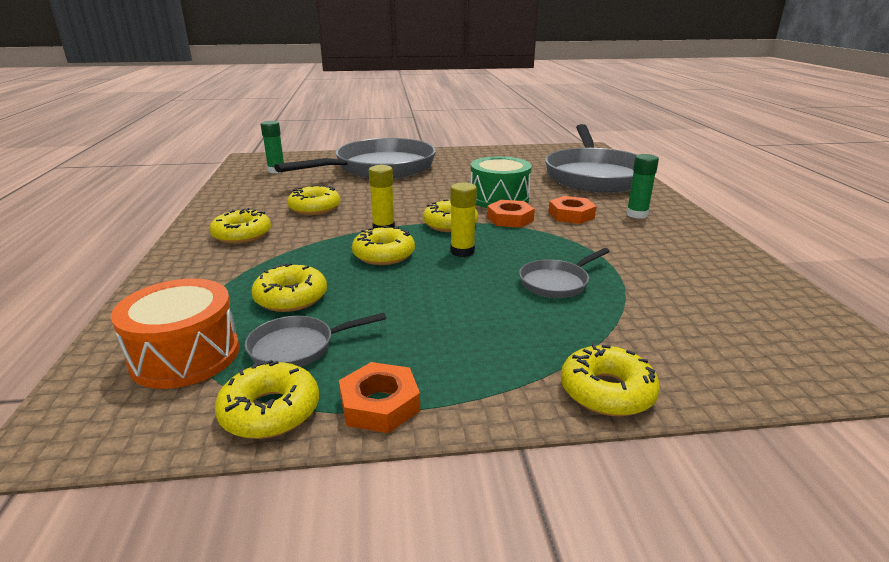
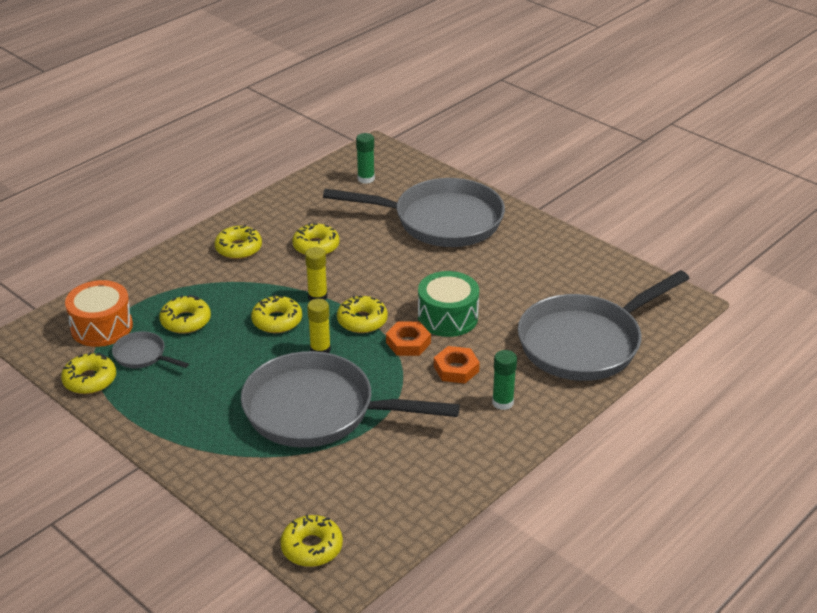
camera: 50 degrees right, 10 degrees up
(380, 404) = (125, 408): orange nut -> none
(556, 282) = (318, 410): grey pan -> grey pan, size x2.38
(607, 391) = (207, 476): yellow donut -> yellow donut (312, 547)

